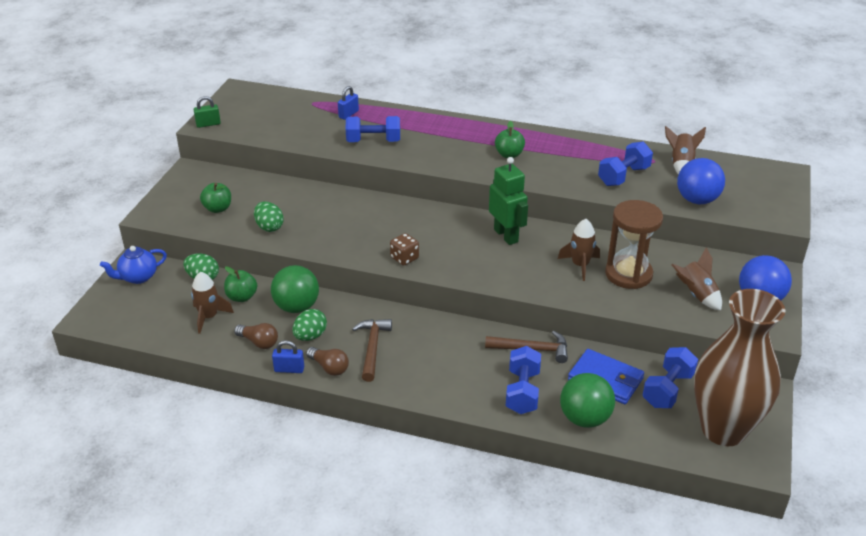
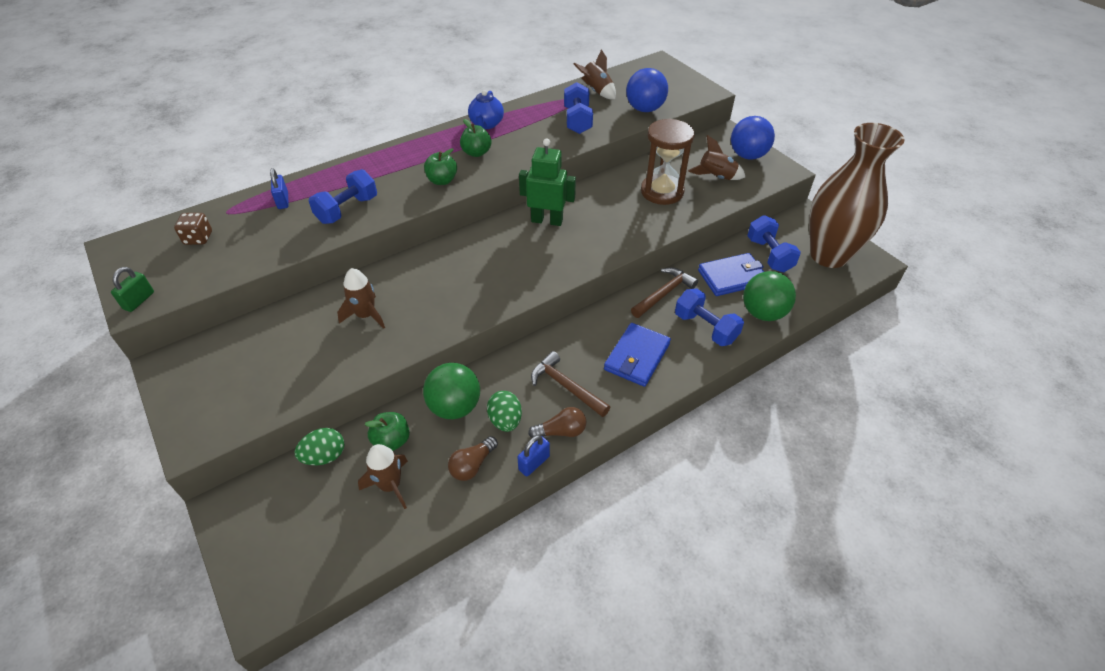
camera: 50 degrees left, 10 degrees up
(138, 277) = (251, 515): blue teapot -> blue teapot (486, 124)
(218, 208) = (262, 378): green apple -> green apple (442, 180)
(259, 342) = (472, 465): brown light bulb -> brown light bulb turned 150 degrees clockwise
(269, 227) = (346, 355): green egg -> none
(404, 258) = (505, 292): brown dice -> brown dice (198, 238)
(444, 369) = (636, 357): none -> blue wallet
(580, 265) = (626, 207): brown rocket -> brown rocket (366, 315)

